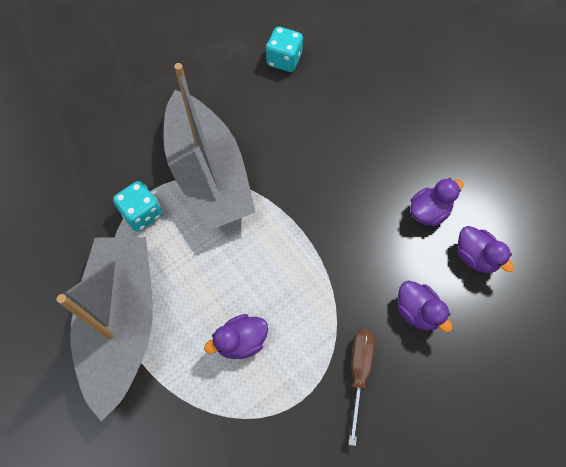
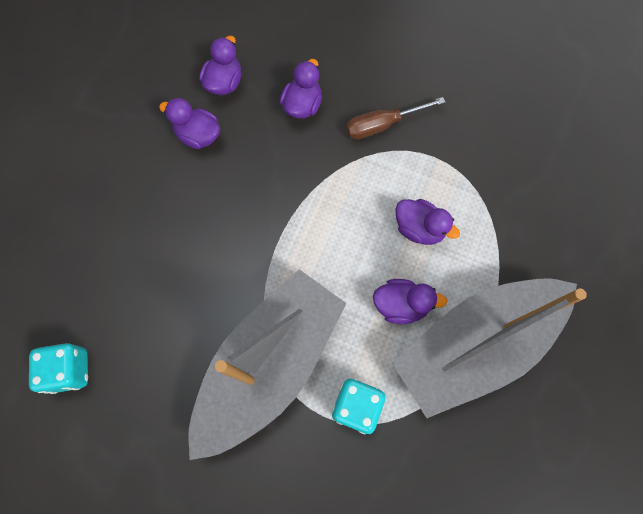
camera: 120 degrees left, 5 degrees up
(189, 287) = (401, 305): none -> purple duck

